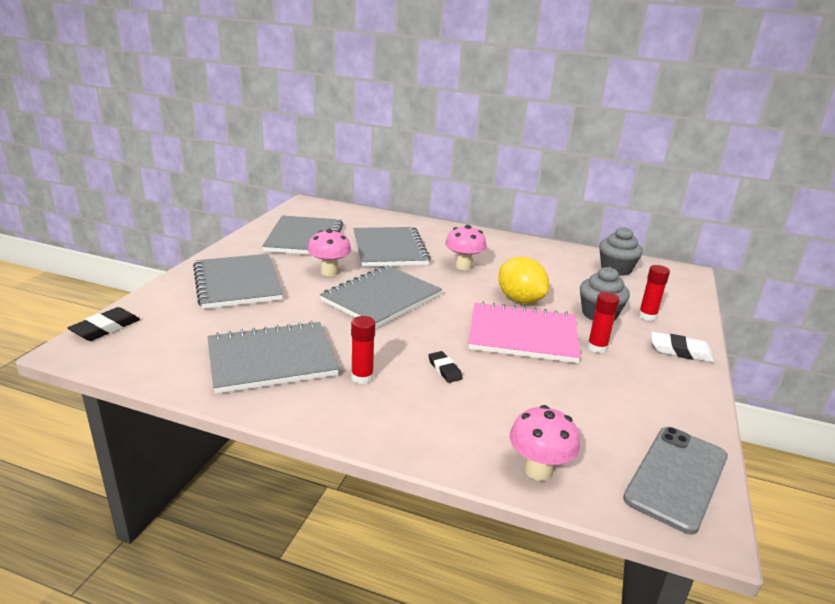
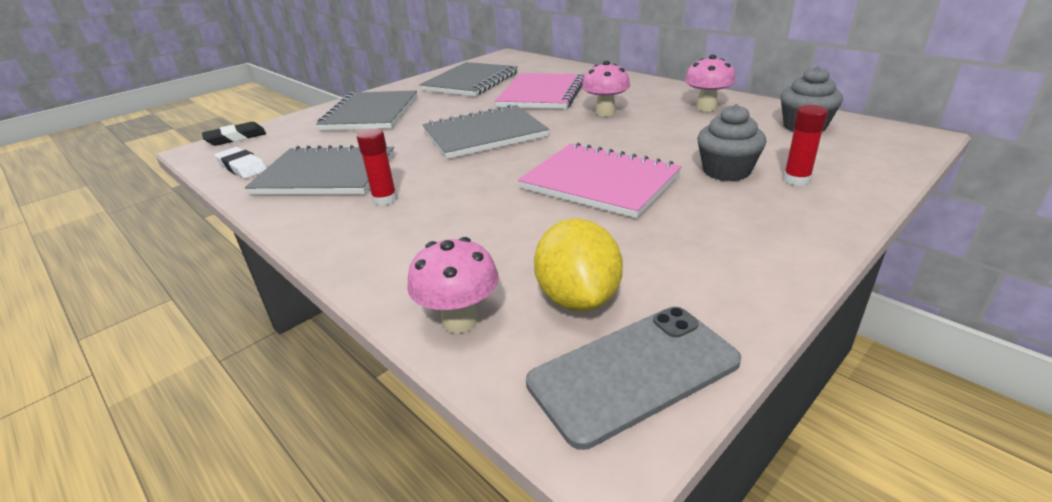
camera: 30 degrees right, 5 degrees up
(329, 272) = (461, 110): pink mushroom -> pink mushroom (706, 107)
(389, 249) = (542, 94): grey notebook -> pink notebook
(444, 369) = (473, 204): black eraser -> none
(520, 300) = (636, 148): yellow lemon -> yellow lemon (578, 298)
(597, 347) = (683, 206): red glue stick -> none
(680, 351) = (806, 225): white eraser -> white eraser (242, 167)

